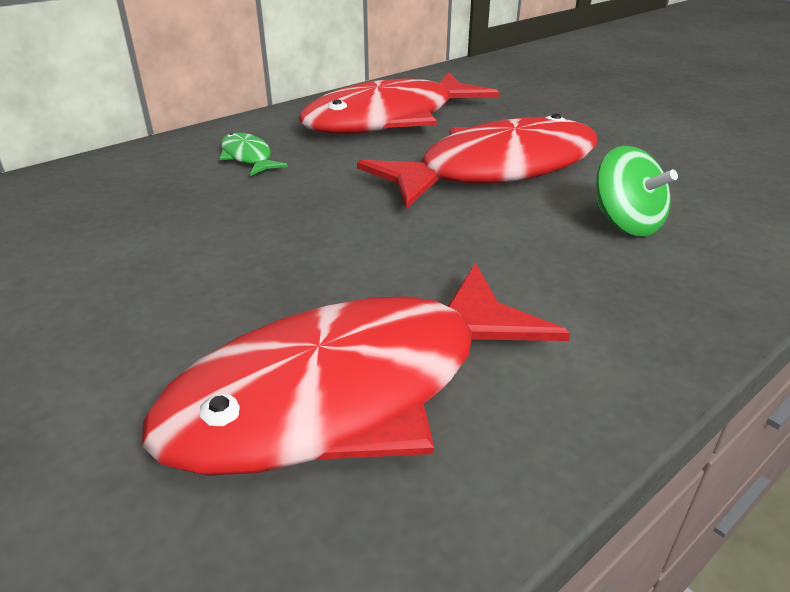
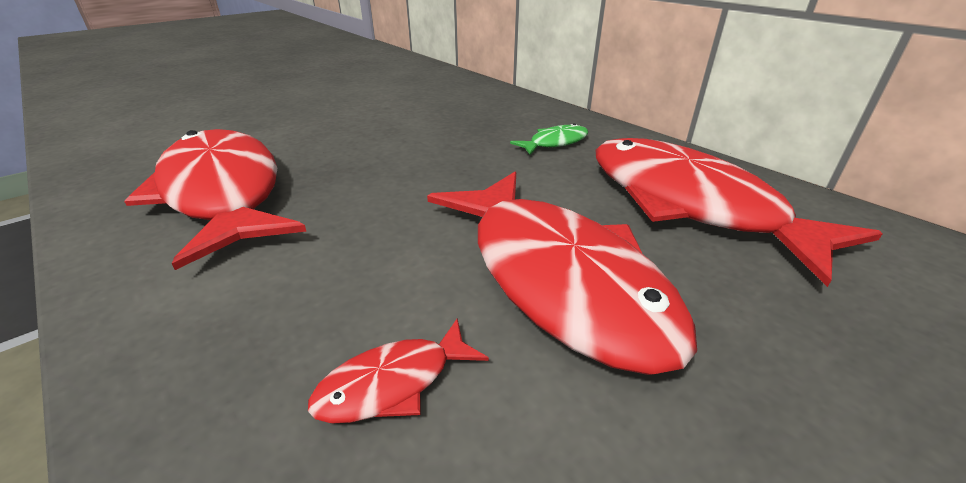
camera: 90 degrees right, 0 degrees up
(626, 223) = (393, 383): green spinning top -> red fish

